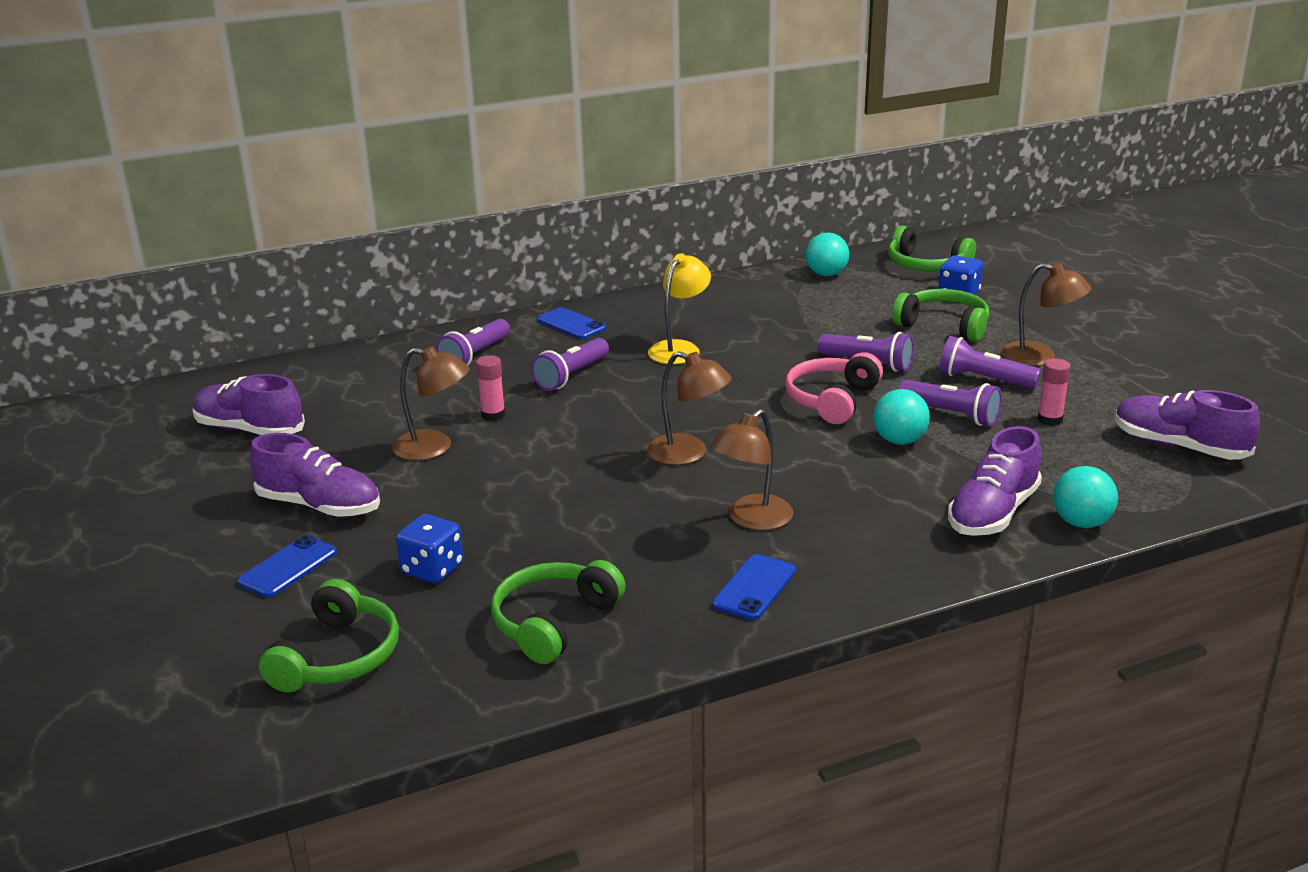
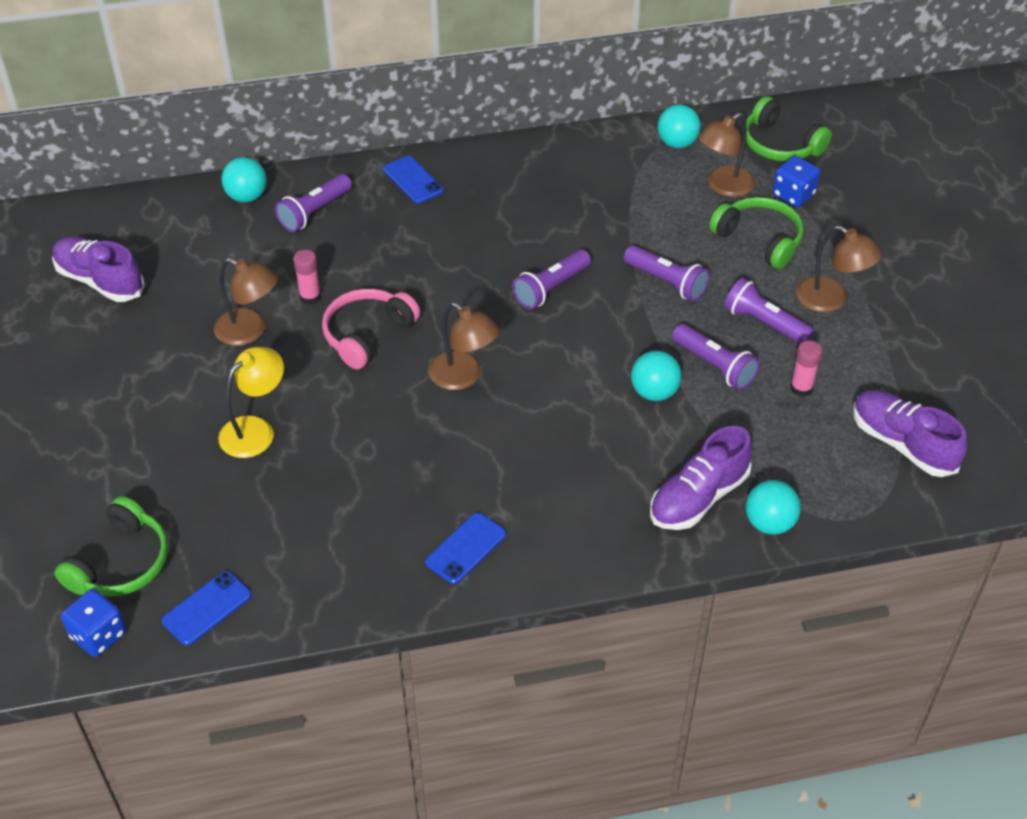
camera: 10 degrees right, 20 degrees up
(288, 567) = (102, 456): blue phone -> blue phone (207, 608)
(320, 506) = (140, 388): purple shoe -> none
(397, 353) = (247, 196): none -> turquoise ball
(432, 569) = (214, 480): blue dice -> blue dice (98, 635)
(554, 622) = (295, 557): green headphones -> none
(572, 376) = (393, 255): purple flashlight -> purple flashlight (551, 288)
(679, 348) = (501, 232): yellow lamp -> yellow lamp (255, 430)
(752, 520) = (490, 469): brown lamp -> brown lamp (723, 186)
(832, 400) = (614, 327): pink headphones -> pink headphones (367, 334)

